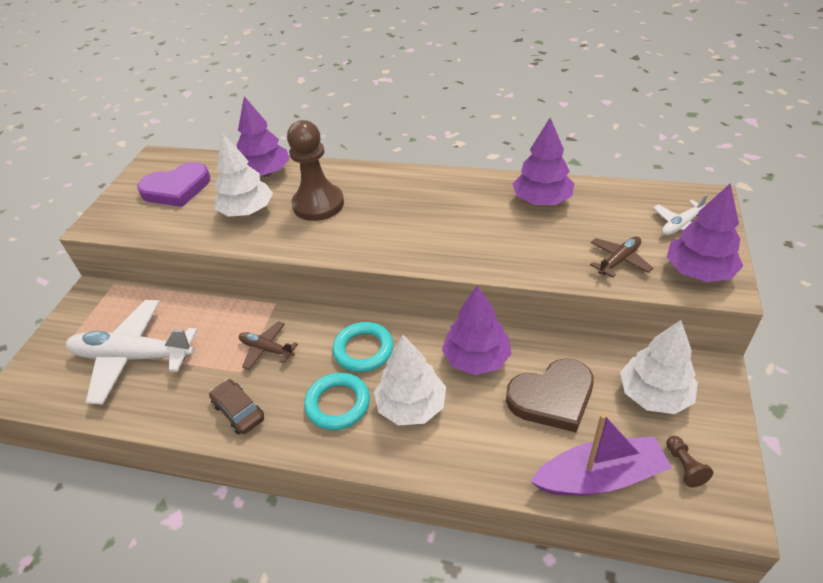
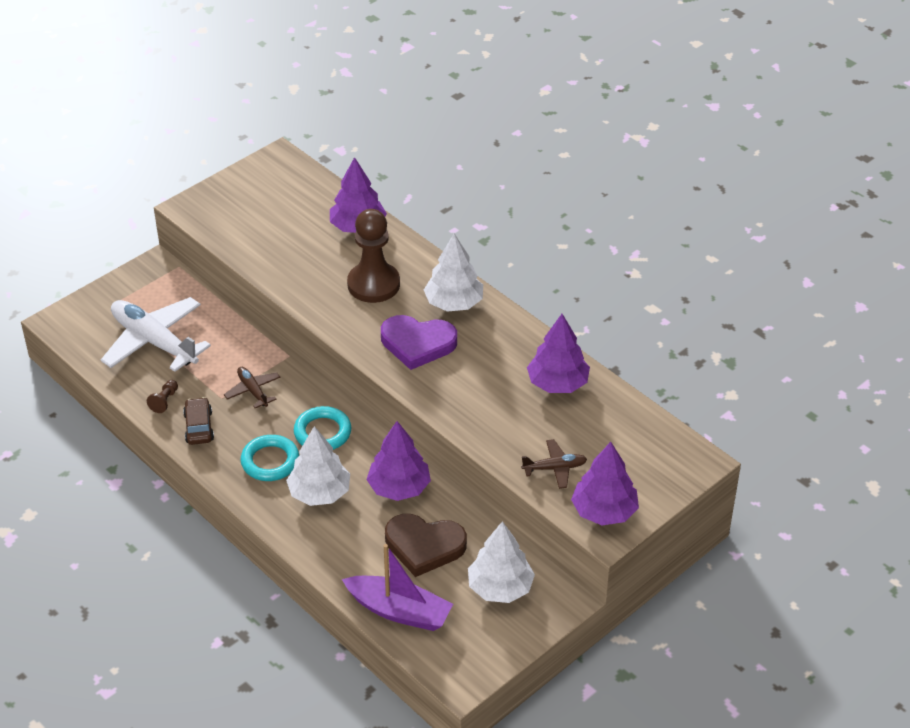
camera: 30 degrees right, 0 degrees up
(177, 189) = (274, 204): purple heart -> purple heart (417, 343)
(247, 211) = (312, 259): white tree -> white tree (454, 303)
(681, 225) = (643, 469): white plane -> none
(684, 466) = (463, 640): brown pawn -> brown pawn (164, 401)

